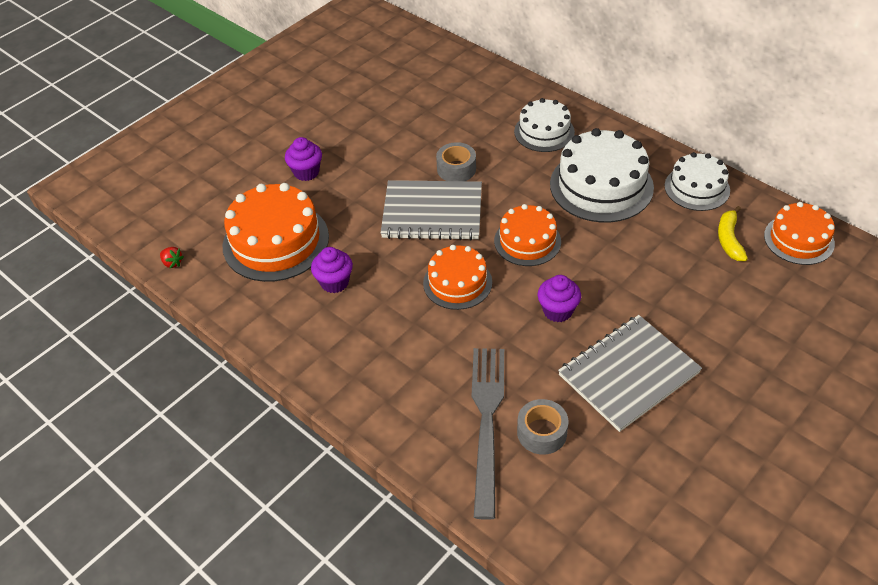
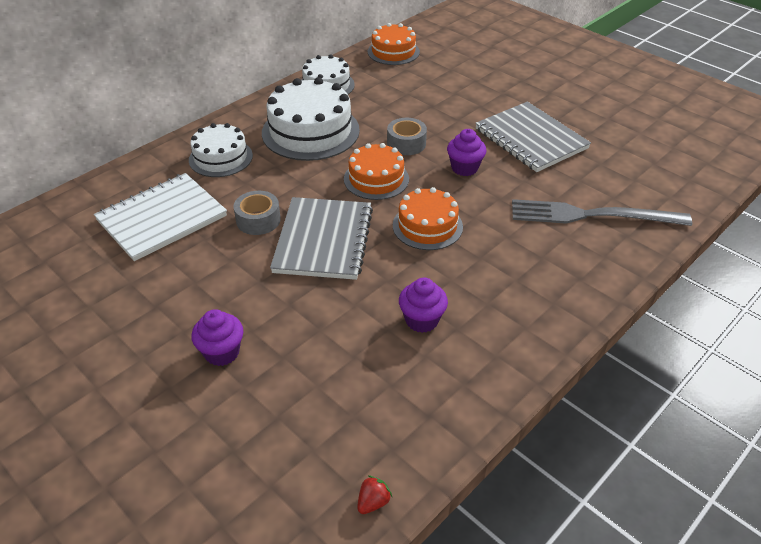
camera: 90 degrees left, 5 degrees down
(276, 241) = (347, 379): orange cake -> none
(453, 114) = (162, 218): none -> white notebook
(542, 432) = (596, 186): grey tape -> grey tape (406, 143)
(729, 239) = (389, 79): yellow banana -> none

